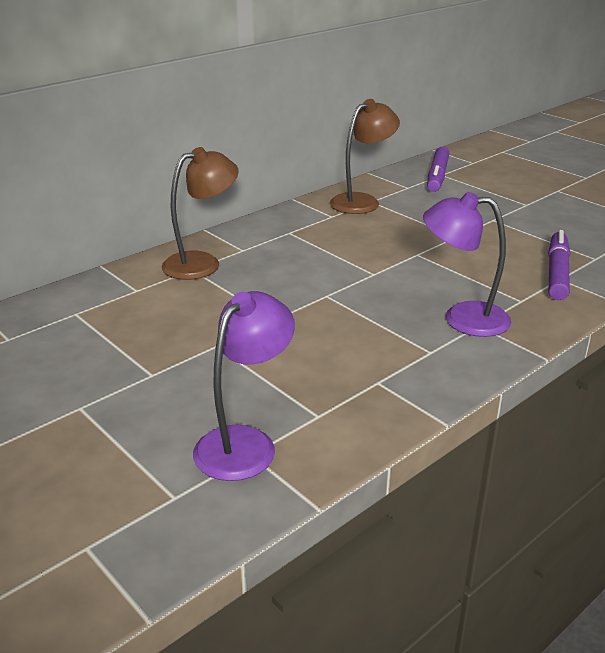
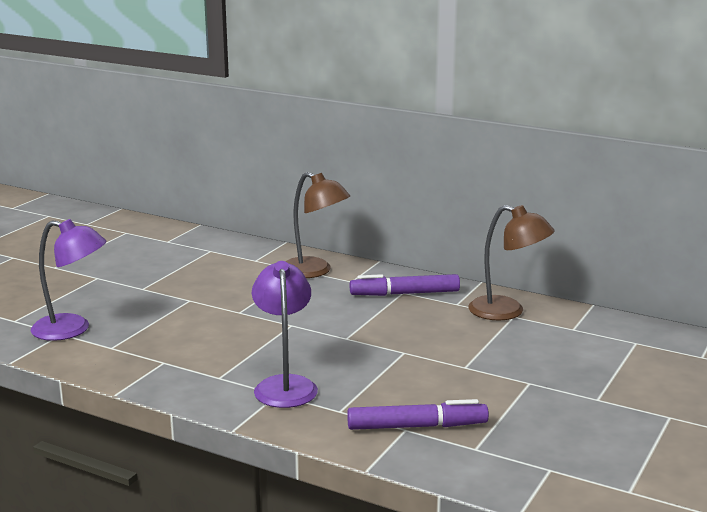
camera: 70 degrees right, 10 degrees down
(437, 176) = (625, 340): purple marker -> purple marker (404, 294)

